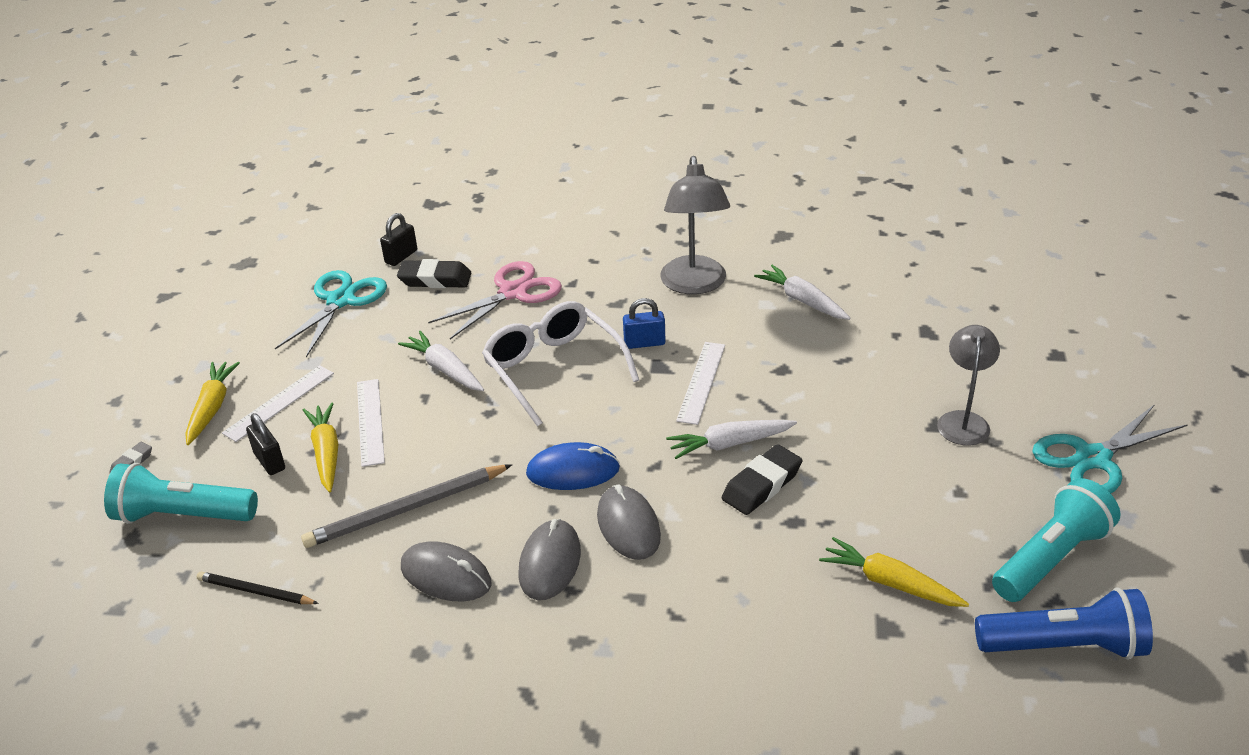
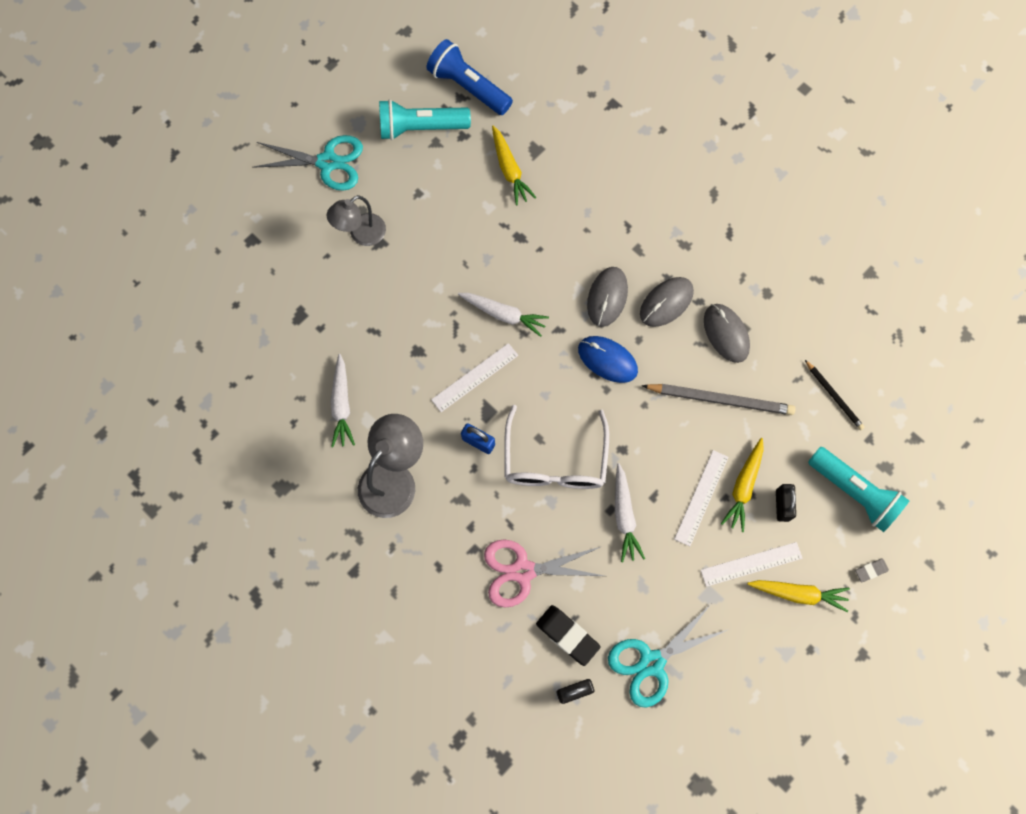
camera: 145 degrees left, 35 degrees up
(212, 408) = (798, 593): yellow carrot -> yellow carrot turned 120 degrees counterclockwise
(762, 485) = (513, 272): black eraser -> none

